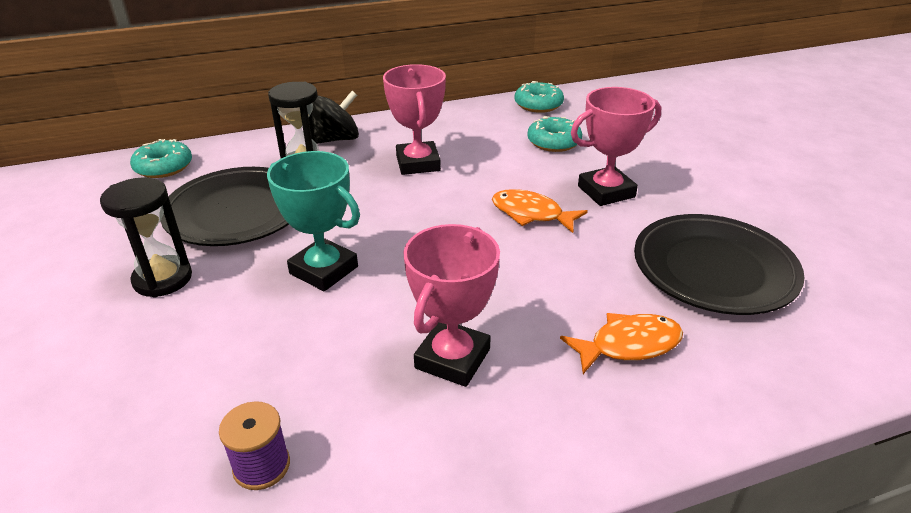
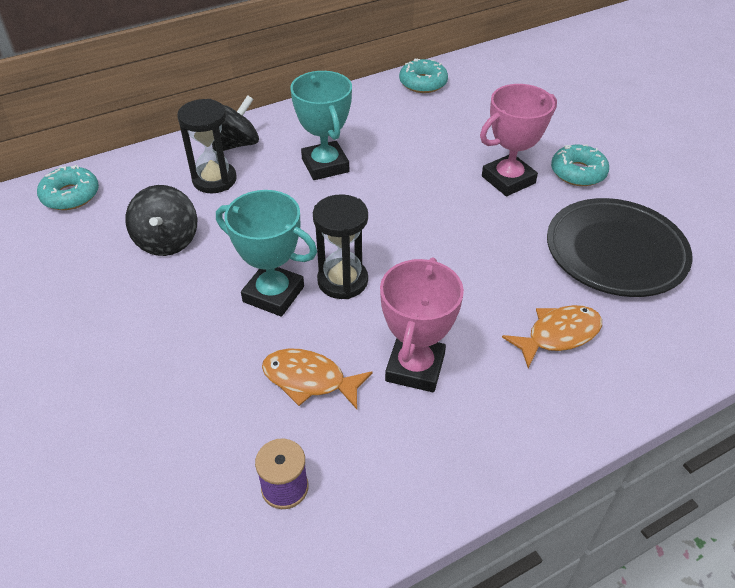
camera: 10 degrees left, 10 degrees up
(163, 279) = (124, 322): black hourglass -> black hourglass (342, 281)
(237, 212) = (167, 241): black plate -> black spinning top
(418, 163) = (325, 165): pink trophy -> turquoise trophy
(531, 214) = (446, 212): orange fish -> orange fish (309, 380)
(554, 142) = (448, 127): turquoise donut -> turquoise donut (578, 172)

